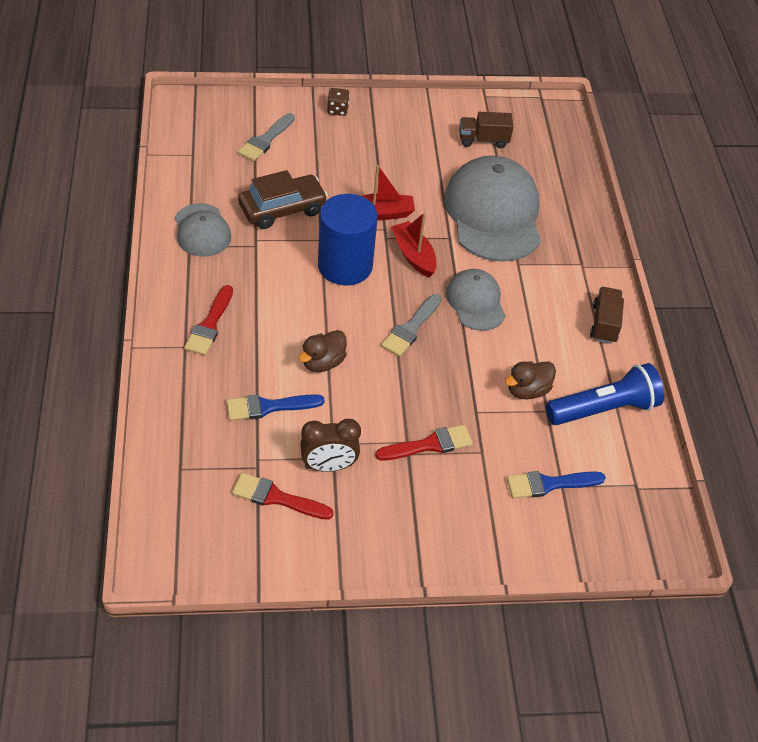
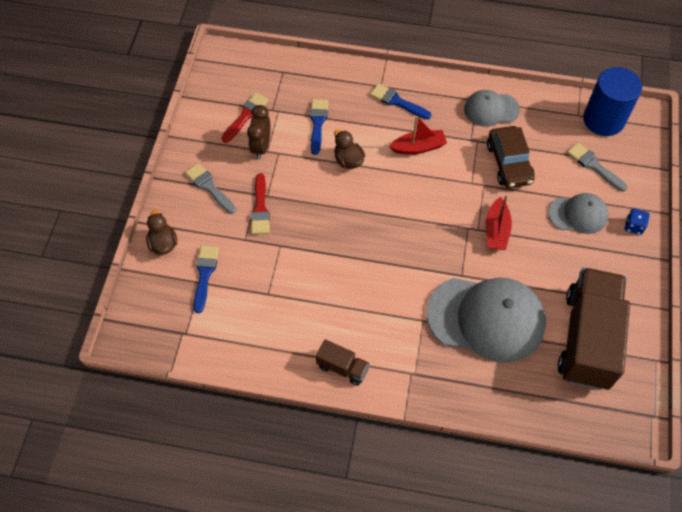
camera: 110 degrees right, 10 degrees up
(210, 325) = (397, 101): red brush -> blue brush
(337, 110) = (633, 226): brown dice -> blue dice
(345, 266) = (440, 193): blue cylinder -> blue cylinder (603, 120)
(411, 328) = (368, 222): grey brush -> grey brush (209, 187)
(413, 255) = (444, 243): red boat -> red boat (418, 147)
(475, 302) = (386, 275): grey cap -> grey cap (578, 214)
(483, 140) = (587, 339): brown truck -> brown truck, size x2.27
(527, 390) = (290, 286): brown duck -> brown duck (163, 243)
(603, 408) = (258, 335): blue flashlight -> none

